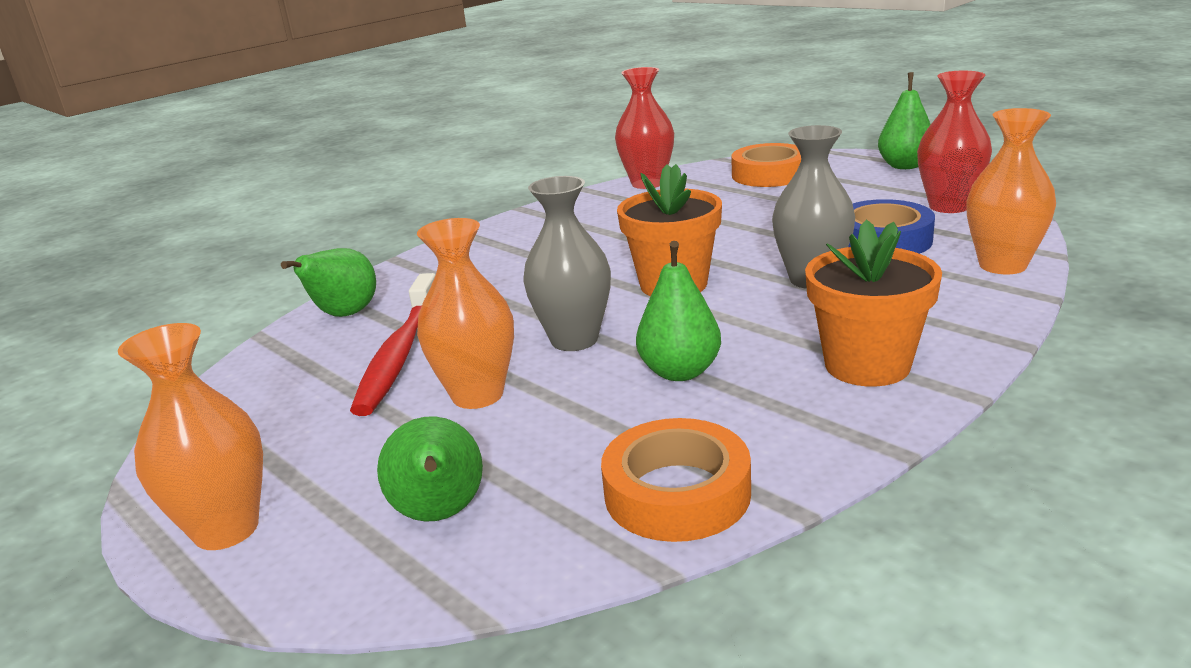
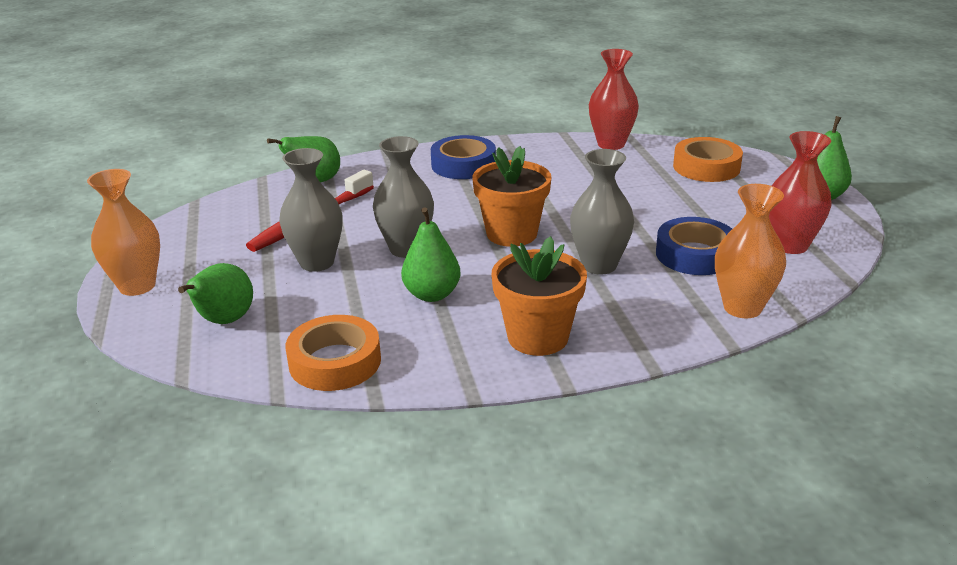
camera: 30 degrees right, 5 degrees up
(477, 395) = (317, 262): orange vase -> grey vase
(515, 244) = (463, 165): none -> blue tape

